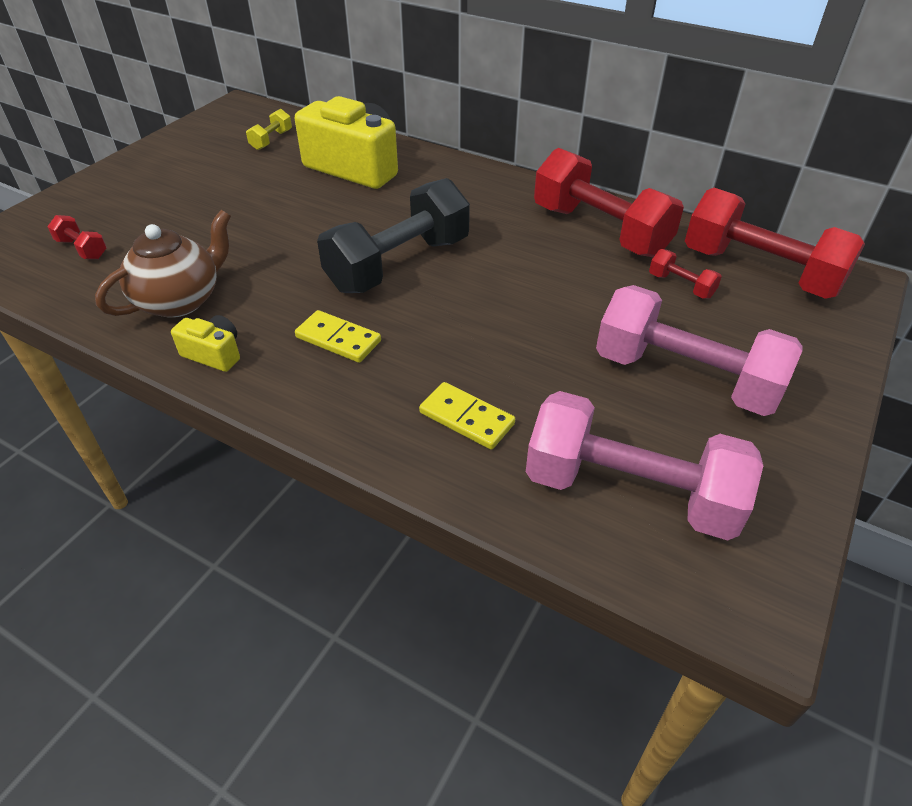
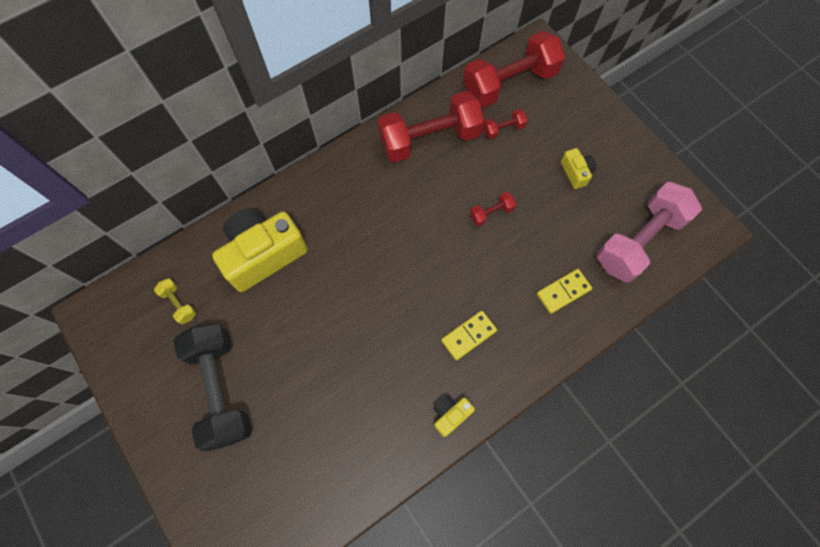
camera: 65 degrees left, 25 degrees up
(82, 249) = (277, 489): red dumbbell -> red dumbbell (491, 213)
(180, 300) = (381, 425): brown teapot -> none
(399, 264) = (408, 272): black dumbbell -> black dumbbell (221, 389)
(685, 377) = (576, 172): pink dumbbell -> yellow camera

